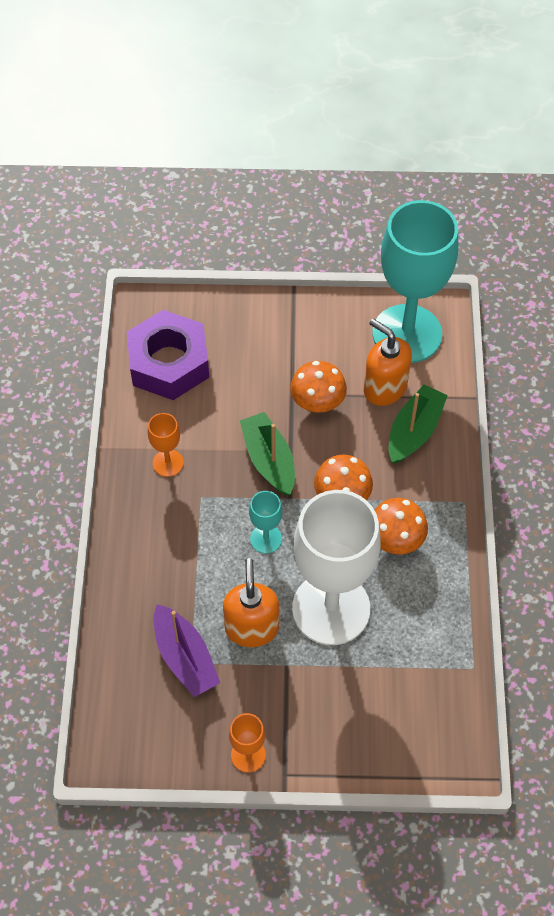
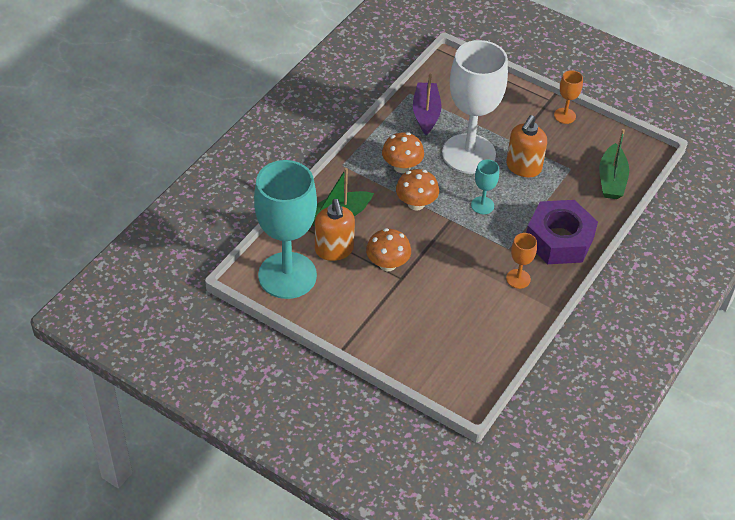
camera: 150 degrees left, 10 degrees down
(169, 363) = (475, 344): purple nut -> purple nut (559, 239)
(185, 657) = (573, 172): purple boat -> purple boat (426, 113)
(269, 460) = (447, 246): green boat -> green boat (611, 179)

